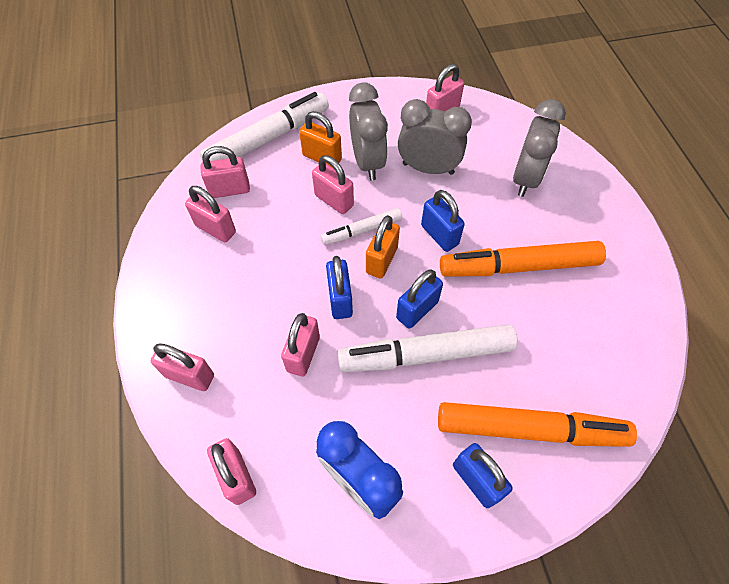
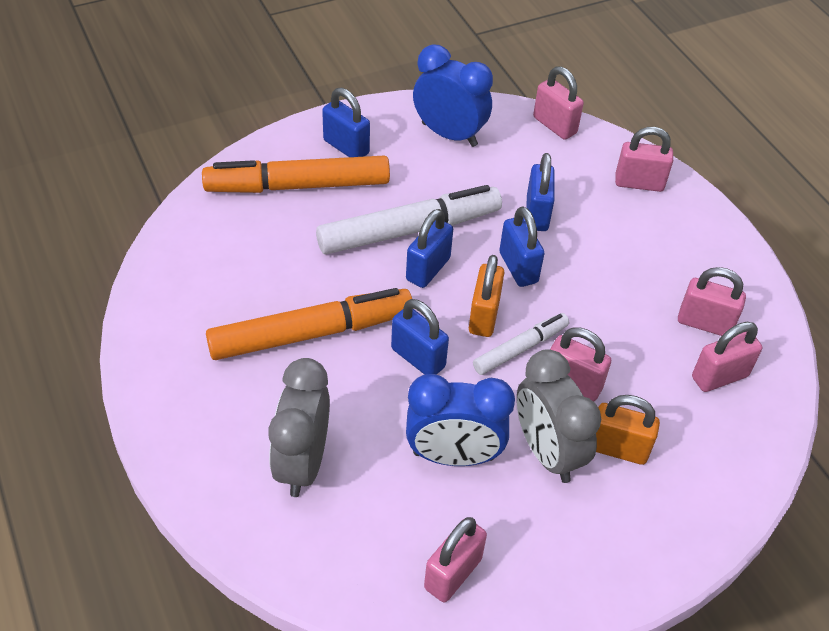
camera: 165 degrees right, 10 degrees down
(267, 139) = (714, 467): white marker -> none
(303, 354) = (537, 214): pink padlock -> blue padlock
(428, 168) = (453, 456): grey clock -> blue clock

